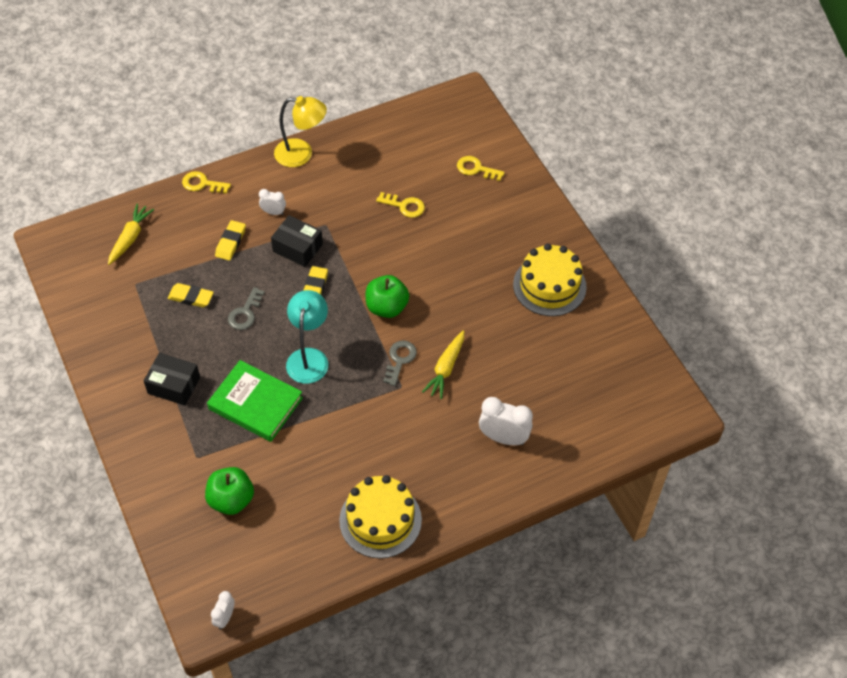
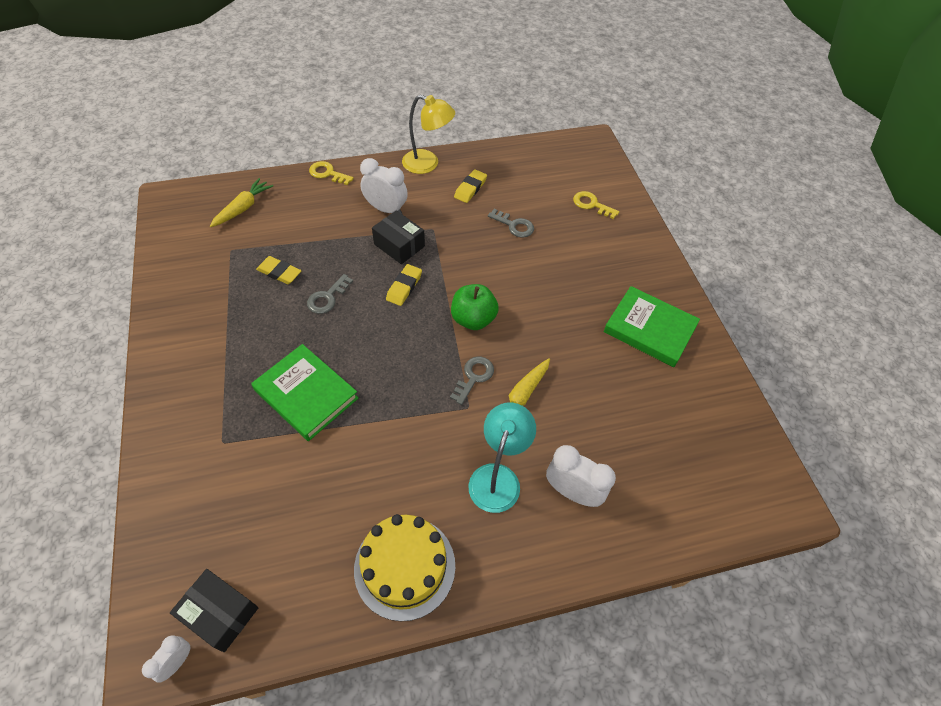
camera: 10 degrees right, 0 degrees up
(174, 385) = (228, 357): black box -> black box (220, 613)
(231, 242) = (336, 229): yellow eraser -> yellow eraser (470, 188)
(231, 500) = (241, 502): green apple -> none
(273, 212) = (386, 209): white clock -> white clock, size x1.77
(309, 357) = (378, 356): turquoise lamp -> turquoise lamp (498, 477)
(404, 206) = (514, 225): yellow key -> grey key
(549, 286) = (649, 329): yellow cake -> green book

